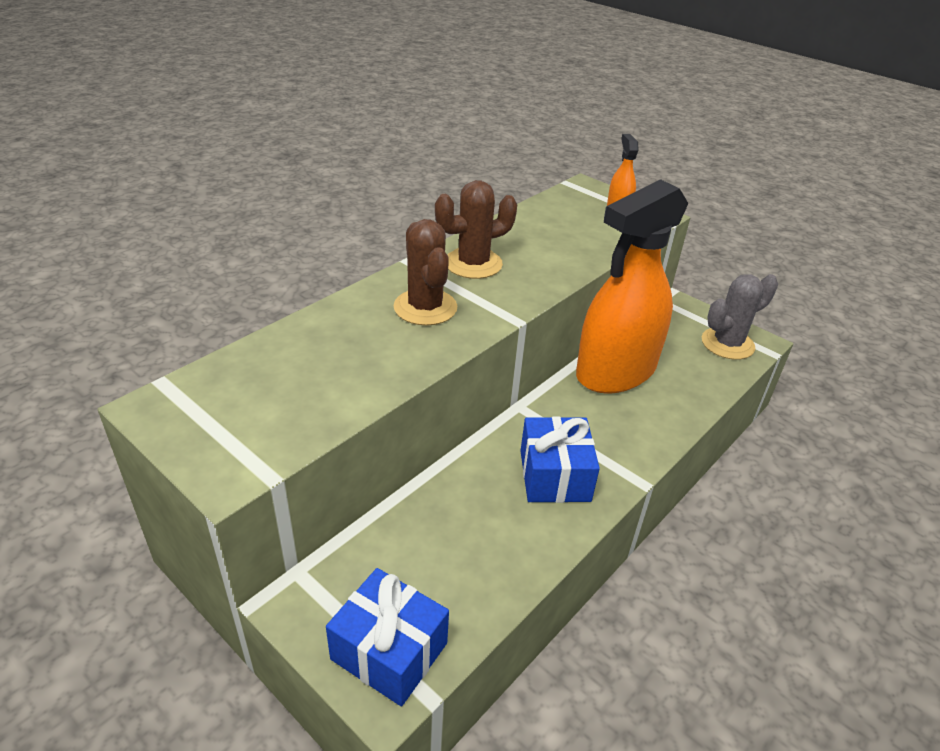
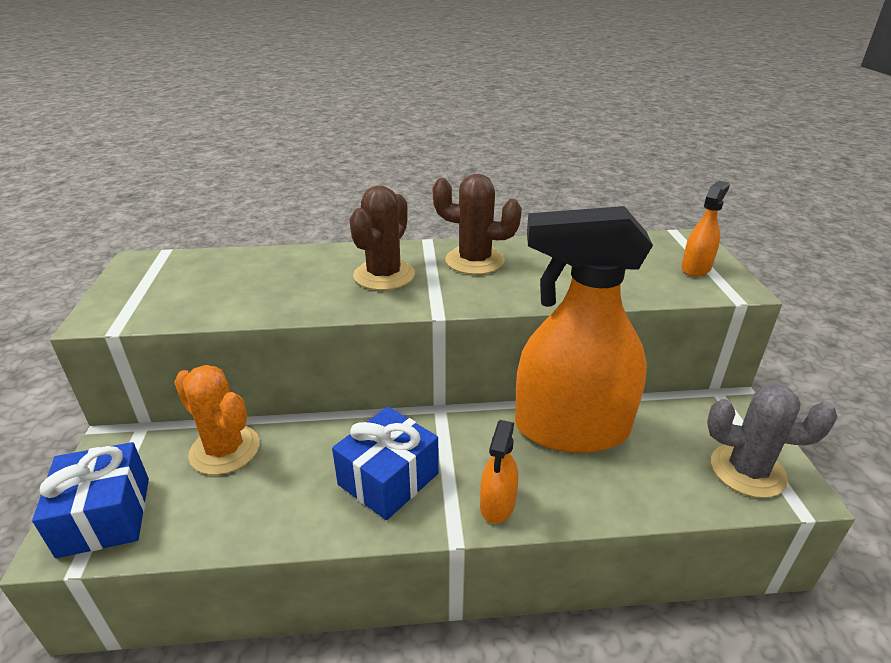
camera: 45 degrees right, 5 degrees down
(406, 537) = (225, 450): none -> orange cactus
(638, 447) = (497, 504): none -> orange spray bottle

